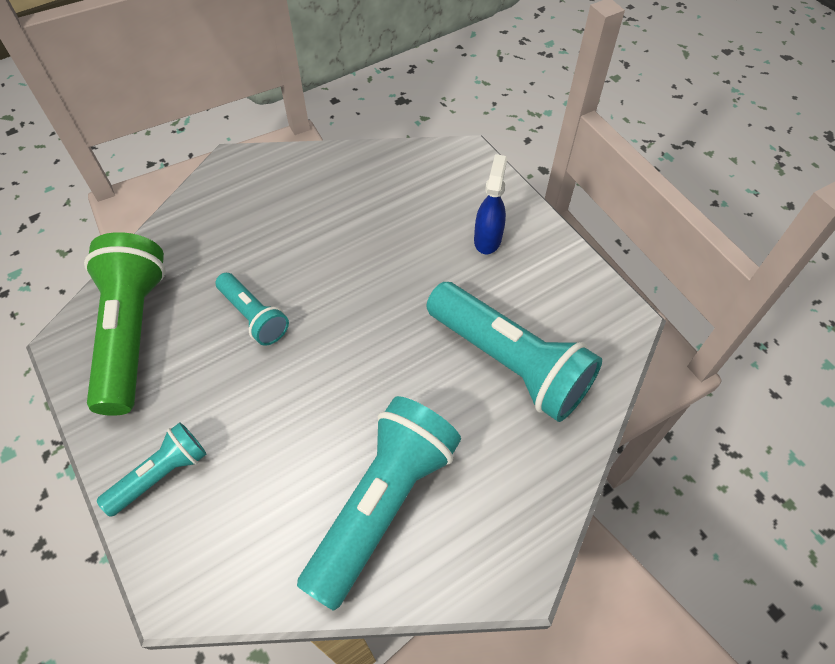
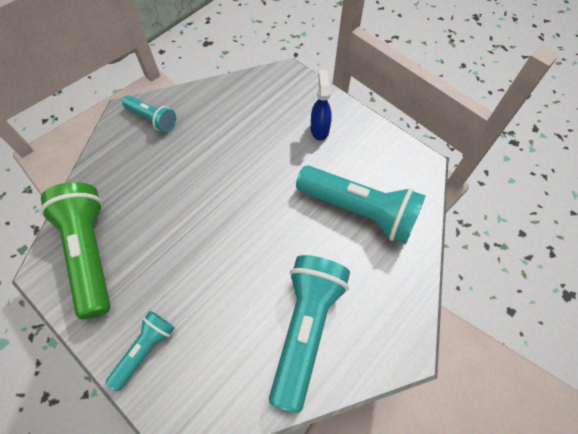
camera: 15 degrees left, 5 degrees up
(254, 316) = (176, 220): turquoise flashlight -> turquoise flashlight (152, 119)

